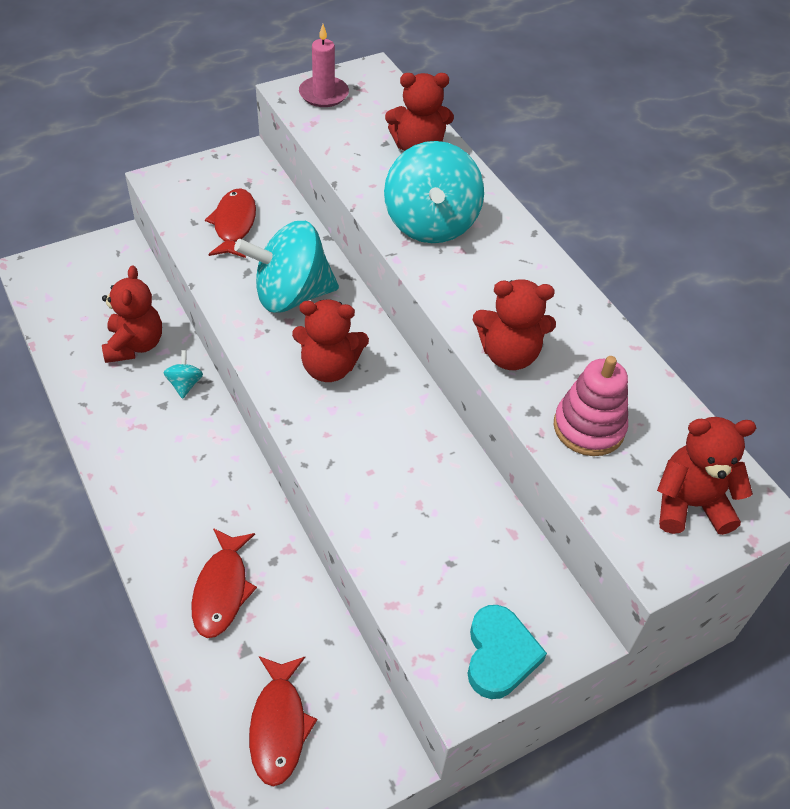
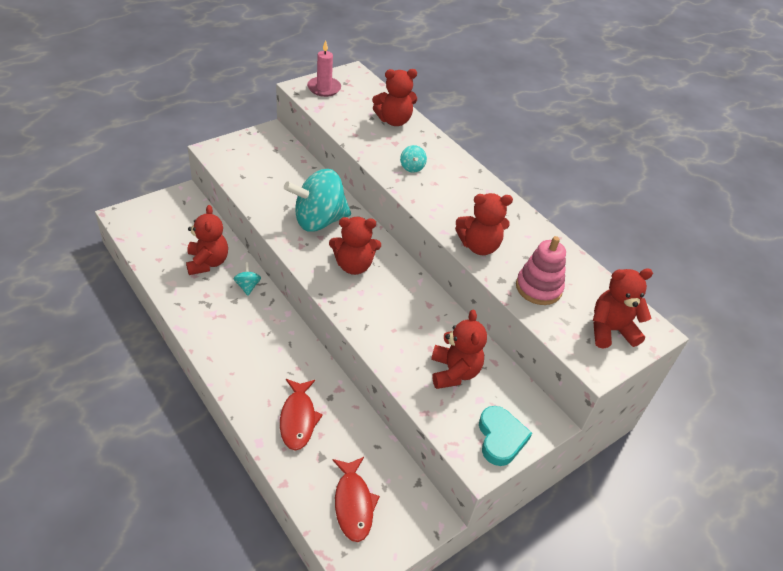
camera: 10 degrees left, 5 degrees down
(234, 224) = (271, 177): red fish -> none
(431, 224) = (412, 167): turquoise spinning top -> turquoise spinning top, size x0.41
(448, 544) = (454, 372): none -> red teddy bear

